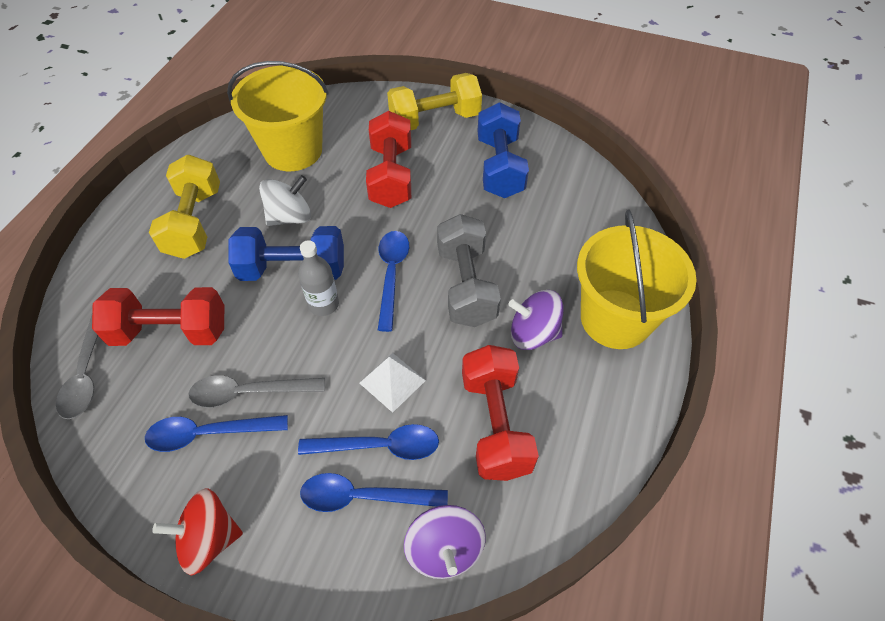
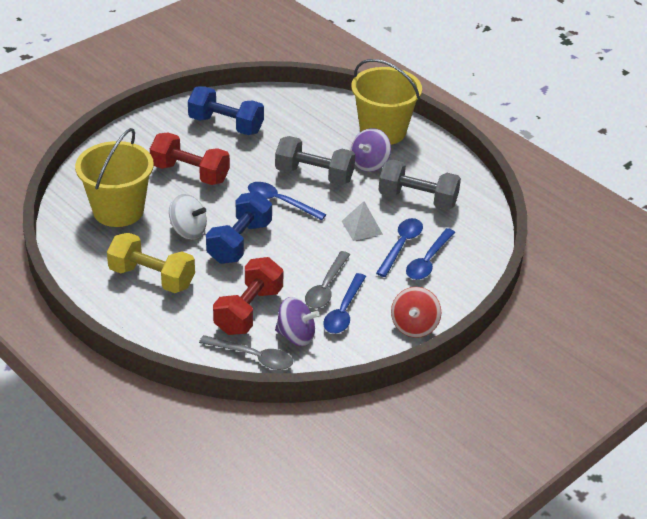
camera: 65 degrees left, 15 degrees down
(290, 217) = (188, 230): white spinning top -> white spinning top turned 120 degrees clockwise
(323, 304) = (281, 237): grey bottle -> none
(435, 120) = (151, 135): yellow dumbbell -> none
(444, 549) = (476, 242): purple spinning top -> purple spinning top (296, 336)
(495, 424) = (417, 199): red dumbbell -> grey dumbbell

